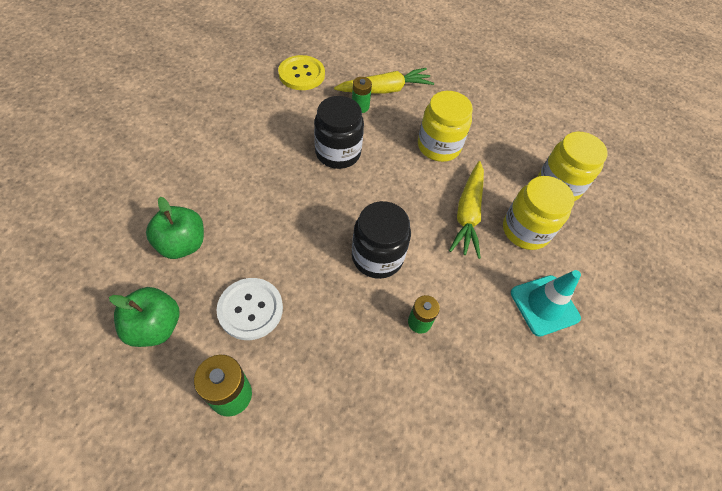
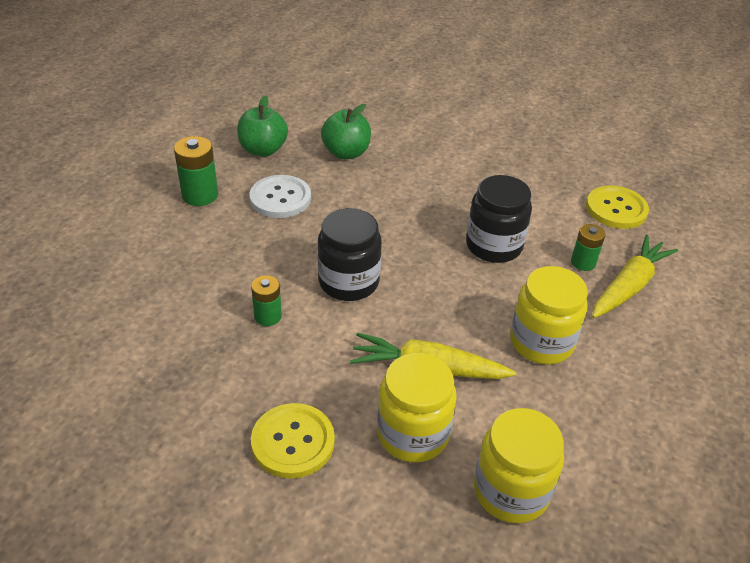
camera: 90 degrees right, 15 degrees down
(385, 90) = (629, 286): yellow carrot -> yellow carrot turned 120 degrees counterclockwise
(544, 305) = (293, 442): turquoise traffic cone -> yellow button

